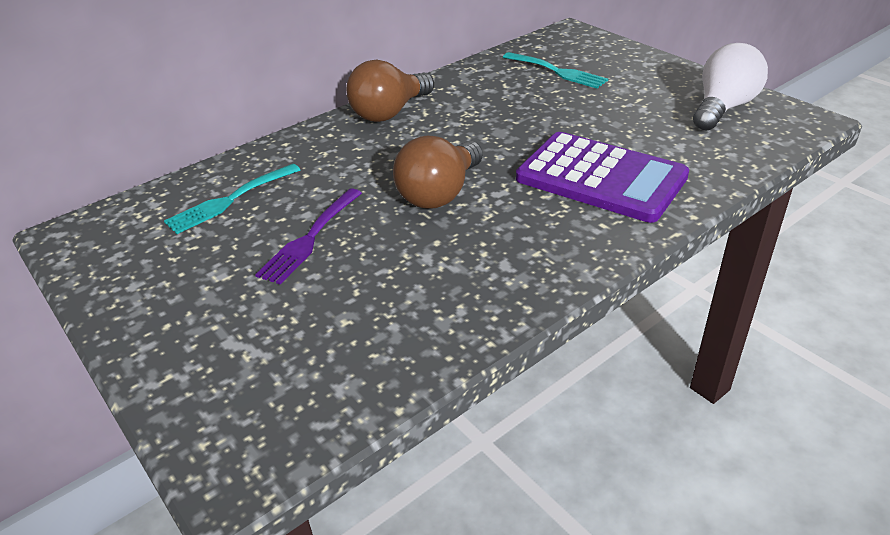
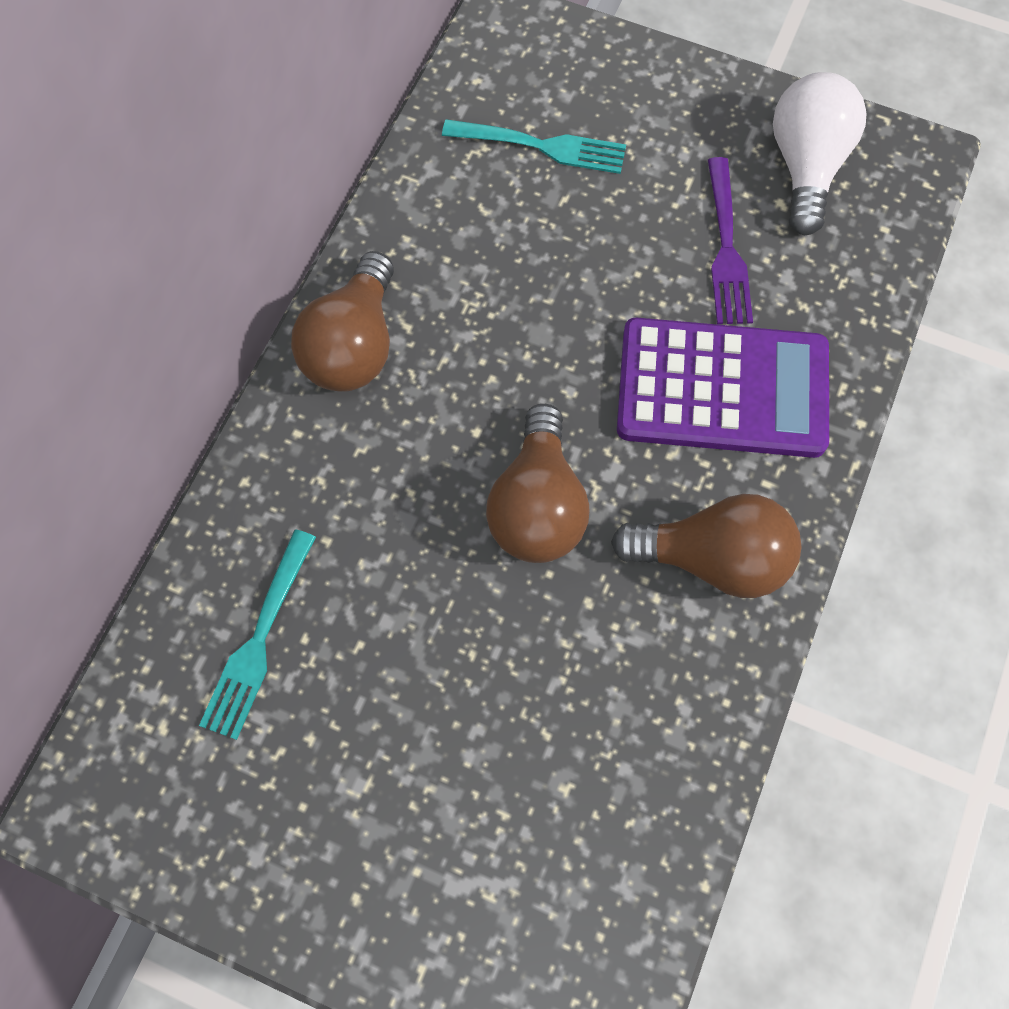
camera: 30 degrees left, 30 degrees up
(310, 238) = (425, 667): purple fork -> purple fork (726, 248)
(538, 246) = (713, 558): none -> brown light bulb

